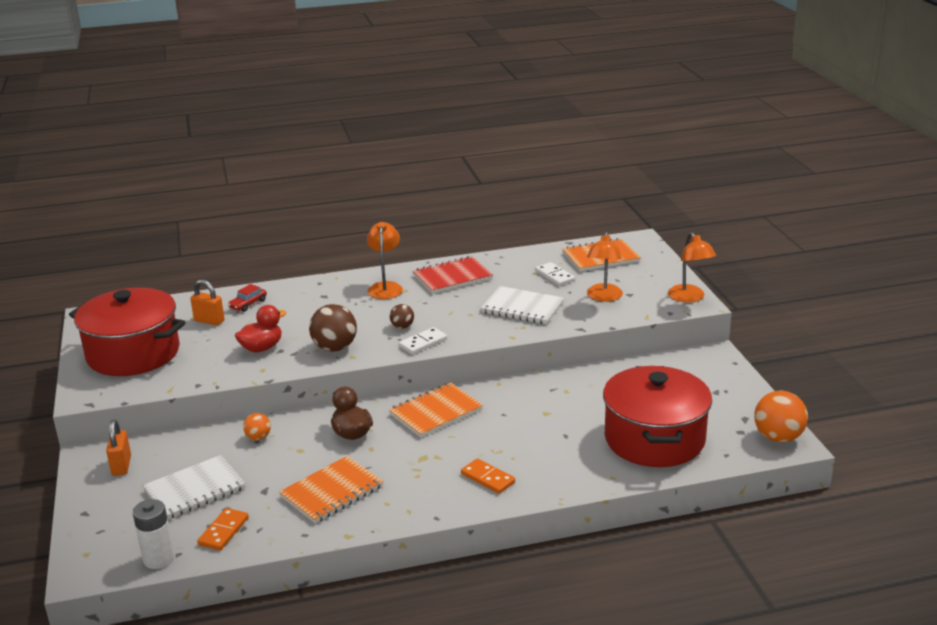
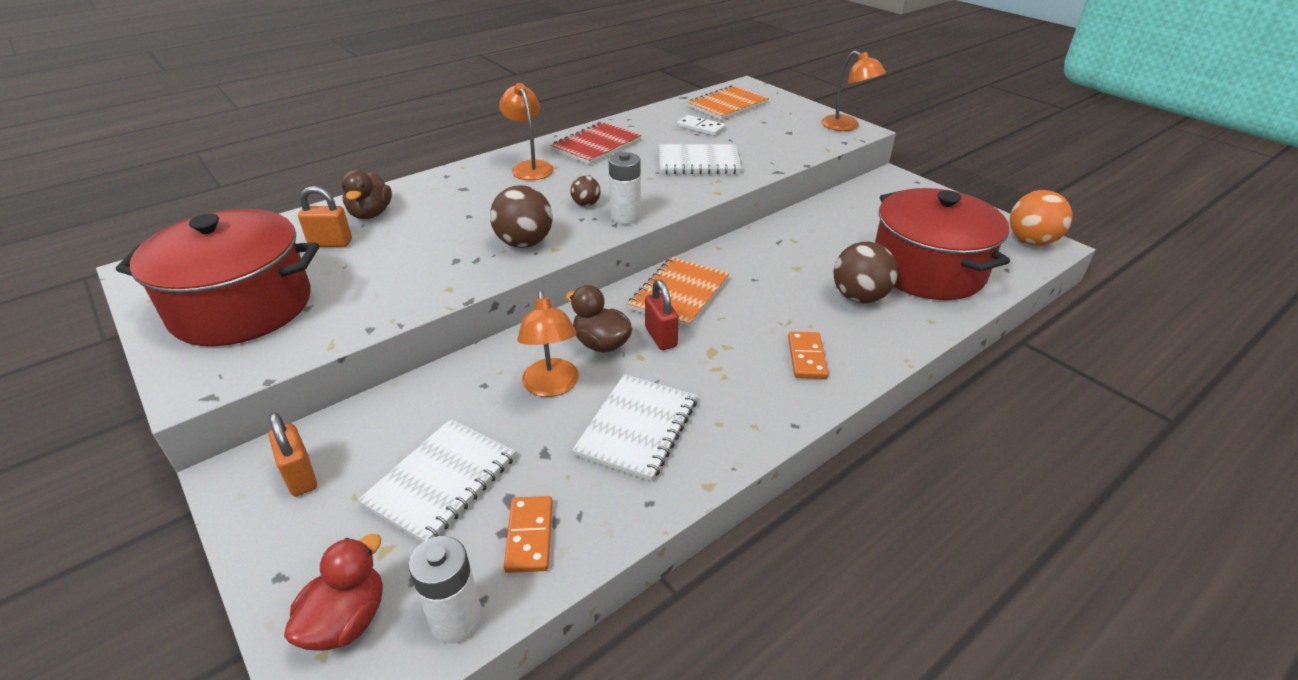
camera: 25 degrees left, 10 degrees up
(248, 304) = (371, 214): red car -> brown duck
(258, 437) = (482, 379): orange ball -> none
(261, 348) = (428, 262): red duck -> red duck (347, 620)
(332, 491) = (637, 428): orange notebook -> white notebook
(396, 439) = (661, 337): none -> red padlock
(423, 343) = (625, 217): white domino -> white battery
(487, 478) = (806, 357): orange domino -> orange domino turned 75 degrees clockwise
(573, 447) = (859, 297): none -> brown ball
(603, 297) = (768, 139): orange lamp -> orange lamp (552, 386)

